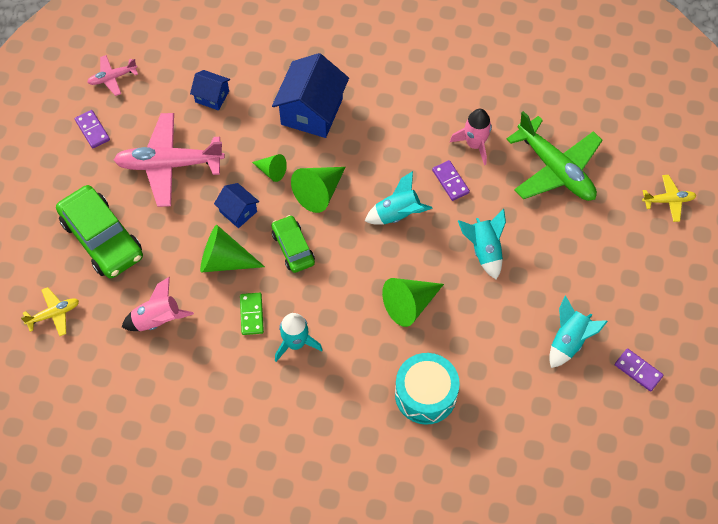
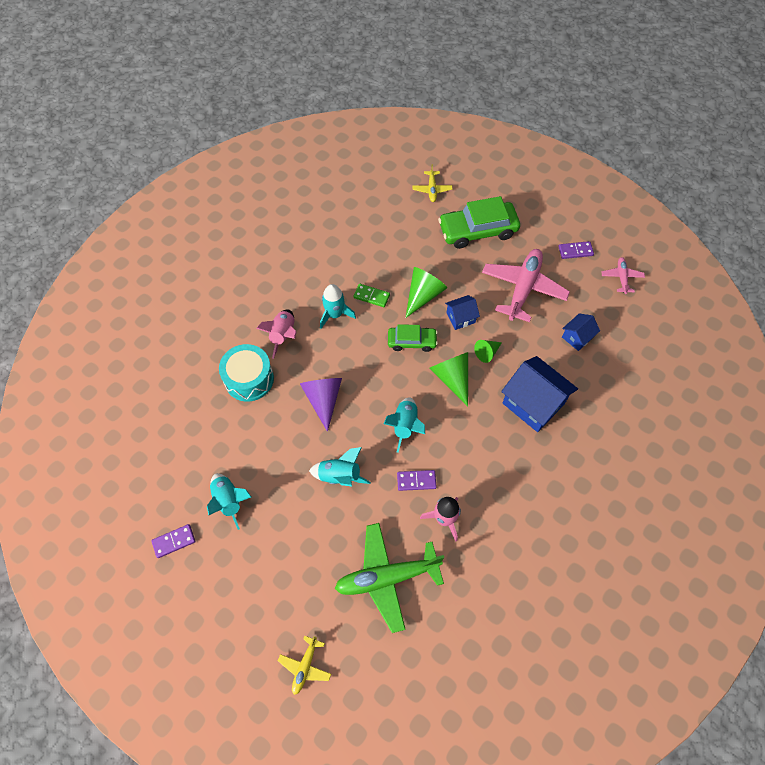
camera: 115 degrees right, 0 degrees up
(158, 320) = (397, 242): pink rocket -> pink rocket (283, 335)
(409, 305) = (323, 399): green cone -> purple cone

